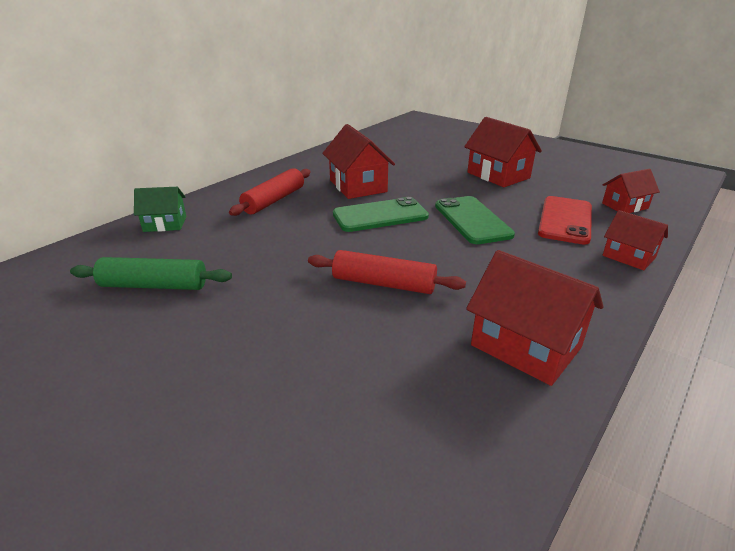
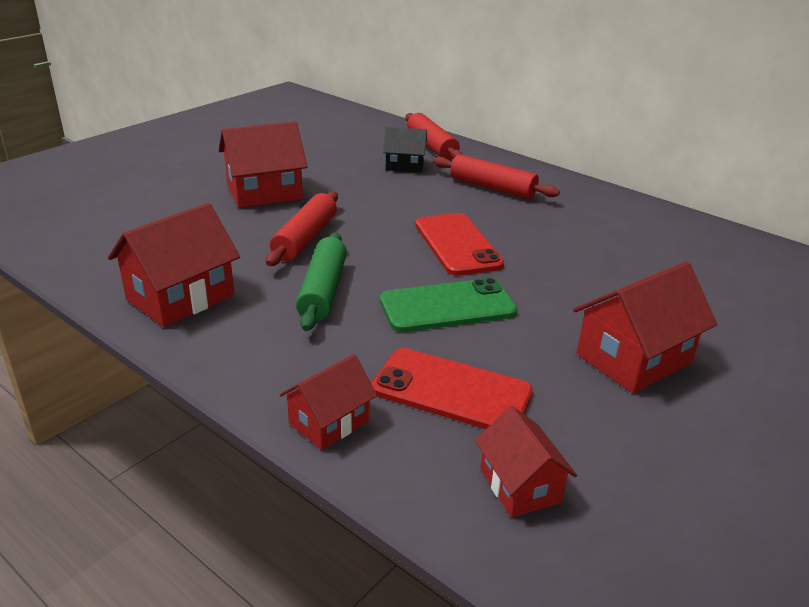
camera: 90 degrees right, 0 degrees up
(154, 286) = (326, 152): green rolling pin -> green rolling pin (322, 290)
(165, 224) = (432, 146): green house -> red rolling pin
(213, 237) = (404, 165): none -> black house
(358, 186) = (547, 234): red house -> red house (264, 192)
(380, 215) = (457, 244): green phone -> red phone

